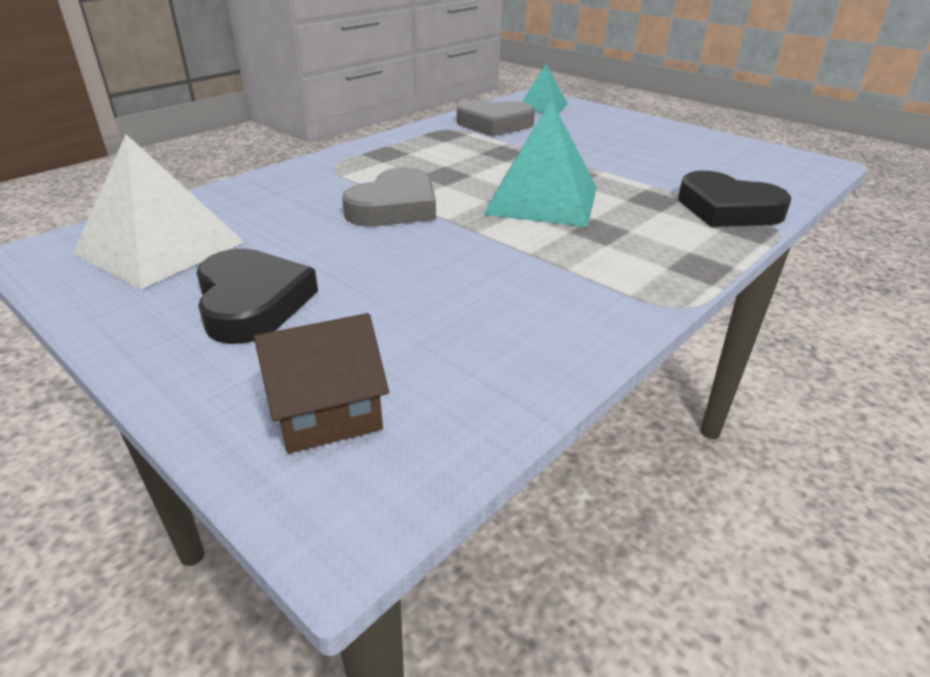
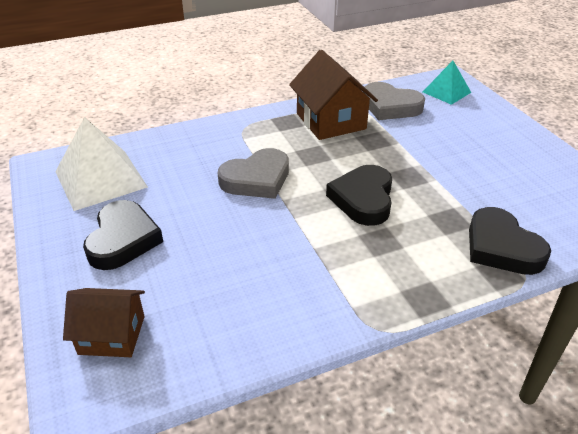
camera: 25 degrees right, 5 degrees up
(438, 145) = (331, 121): none -> brown house
(542, 200) = (363, 199): turquoise pyramid -> black heart

